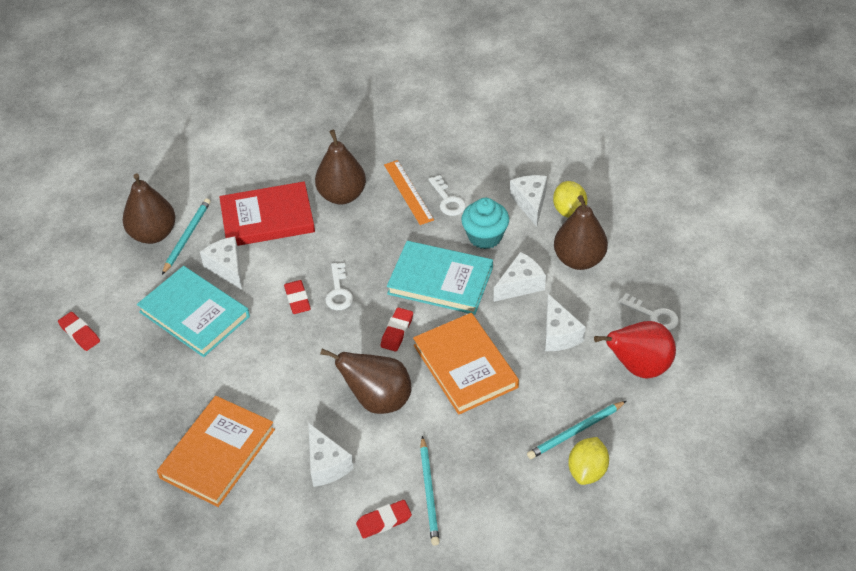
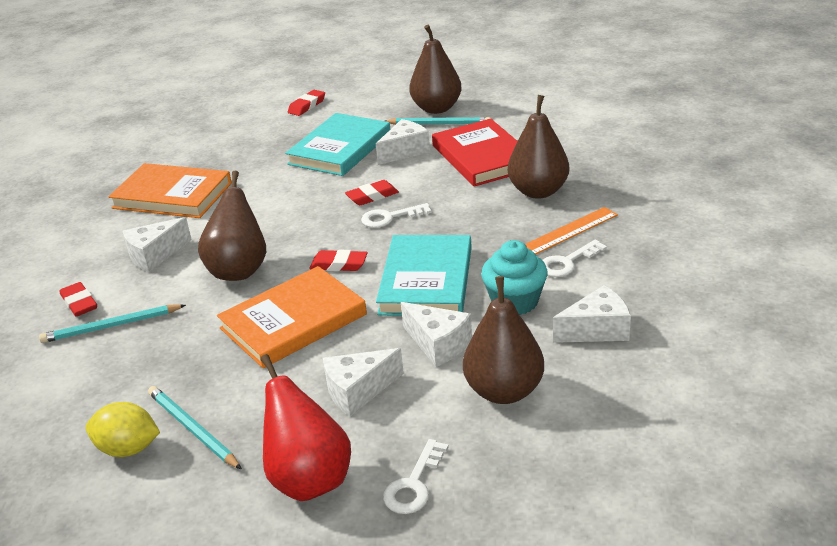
camera: 80 degrees right, 15 degrees down
(569, 211) = (598, 368): yellow lemon -> none

